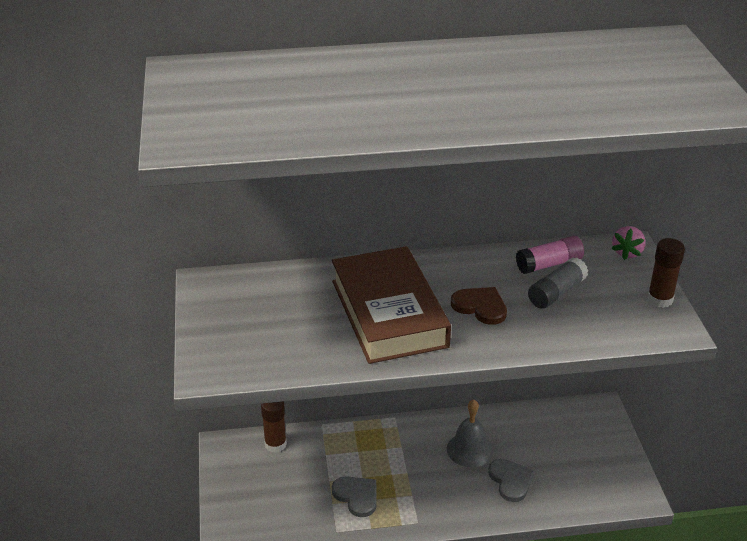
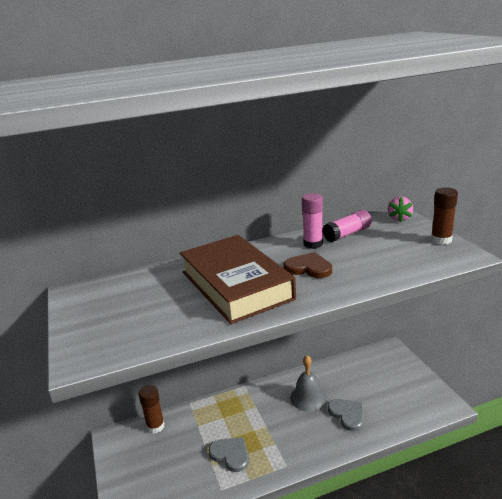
camera: 10 degrees left, 10 degrees down
(500, 271) = (313, 244): none -> pink glue stick
(556, 293) = (362, 249): grey glue stick -> none

